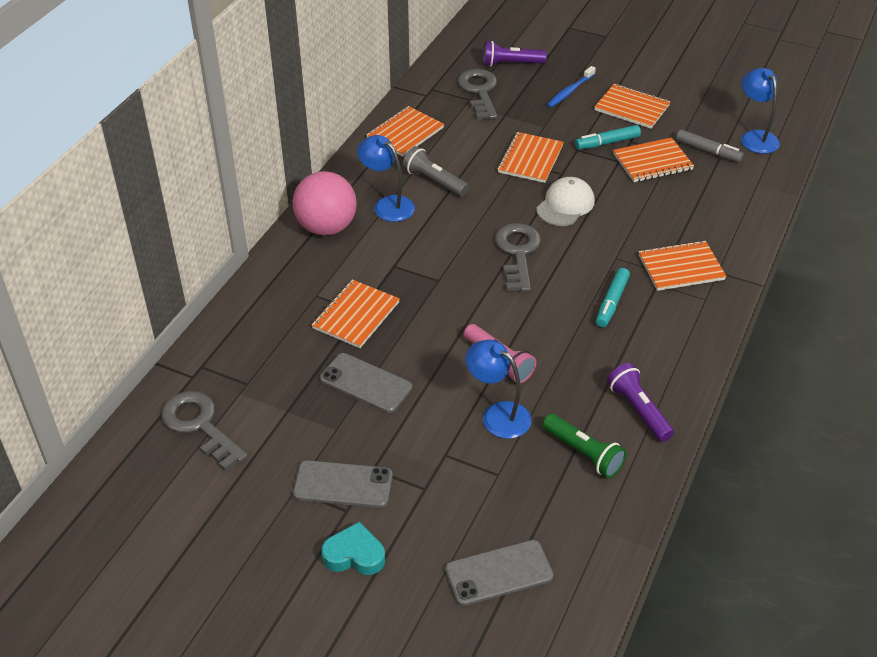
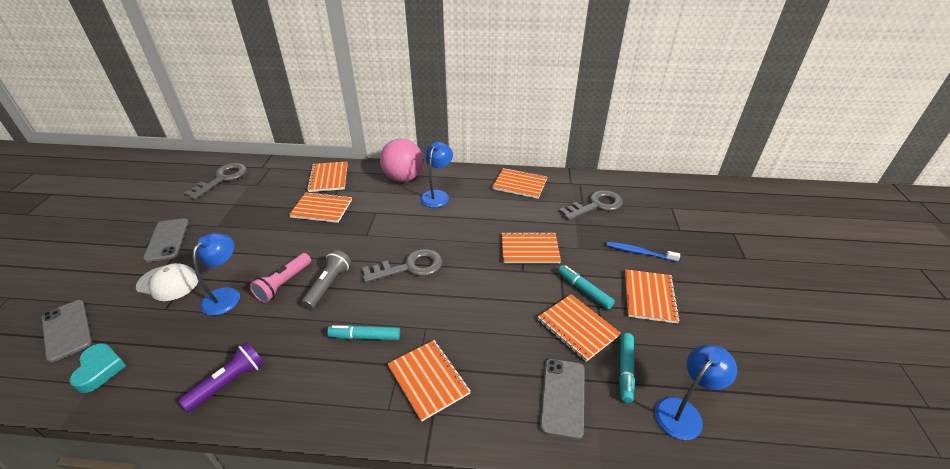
camera: 70 degrees right, 5 degrees down
(277, 301) = (328, 178): none -> orange notebook
(354, 555) = (106, 258): turquoise heart -> turquoise heart (100, 370)
(366, 383) = (258, 227): grey phone -> grey phone (563, 397)
(434, 181) = (473, 208): grey flashlight -> grey flashlight (328, 285)
(511, 64) = (646, 213): purple flashlight -> none
(565, 205) = (481, 281): white cap -> white cap (168, 283)
(583, 453) = (180, 354): green flashlight -> none
(708, 151) = (625, 370): grey marker -> turquoise marker

